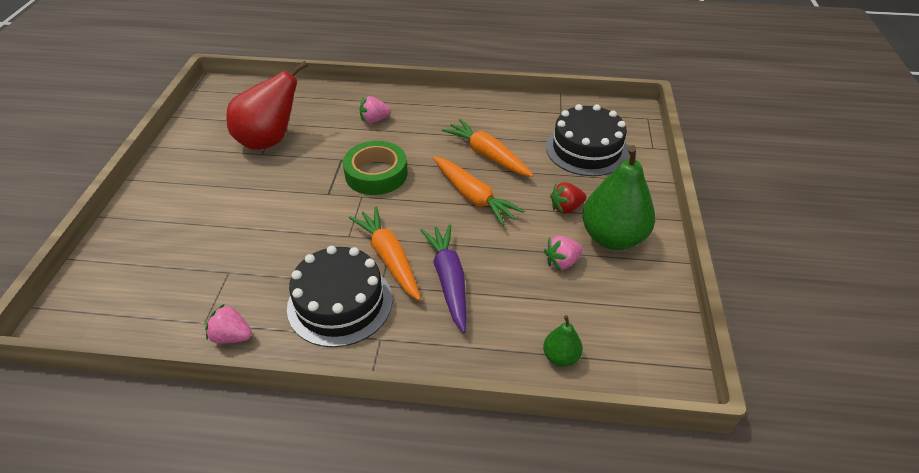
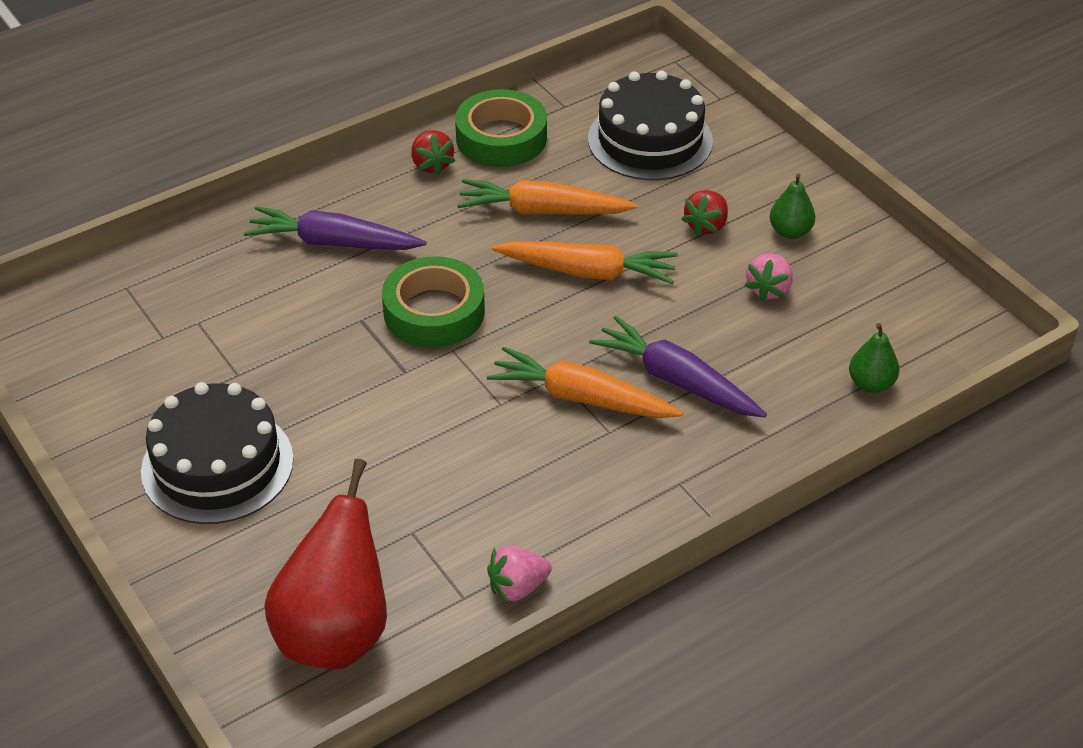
camera: 40 degrees left, 0 degrees up
(270, 140) = (223, 351): red pear -> red pear (335, 633)
(340, 303) = (590, 477): black cake -> black cake (217, 465)
(374, 120) = (334, 243): pink strawberry -> purple carrot
(461, 108) = (432, 165): none -> red strawberry
(510, 112) = (501, 138): none -> green tape
(612, 237) = (790, 232): green pear -> green pear, size x0.47

